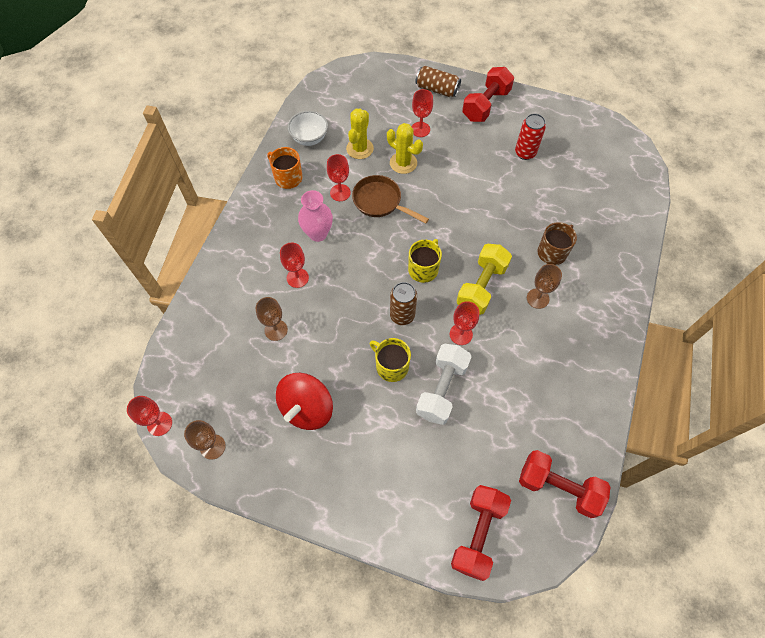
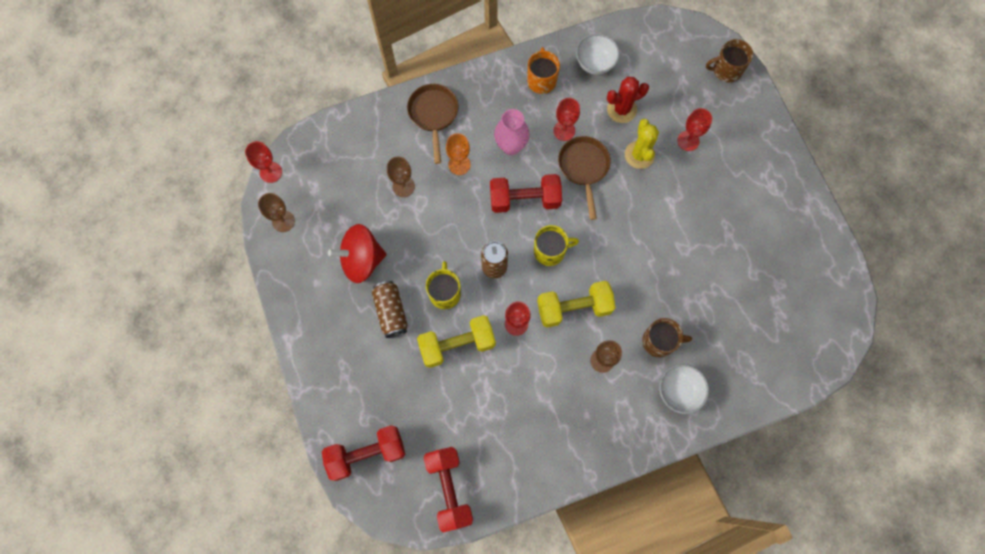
camera: 50 degrees right, 10 degrees up
(240, 265) = (433, 115): none -> brown pan
(297, 278) = (459, 164): red goblet -> orange goblet
(360, 148) = (621, 110): yellow cactus -> red cactus
(391, 74) = (726, 70): none -> brown mug
(437, 89) = (746, 120): brown can -> brown can (391, 312)
(442, 389) = (457, 344): white dumbbell -> yellow dumbbell
(486, 105) = (769, 173): red dumbbell -> red dumbbell (524, 199)
(525, 153) = (746, 245): red can -> none
(599, 267) = (678, 391): none -> white bowl

